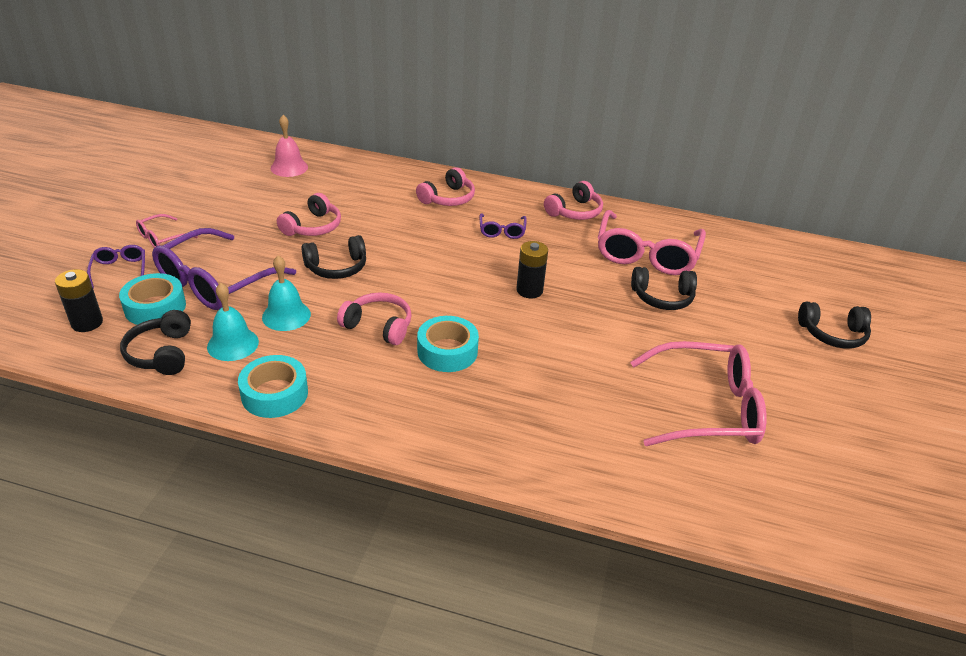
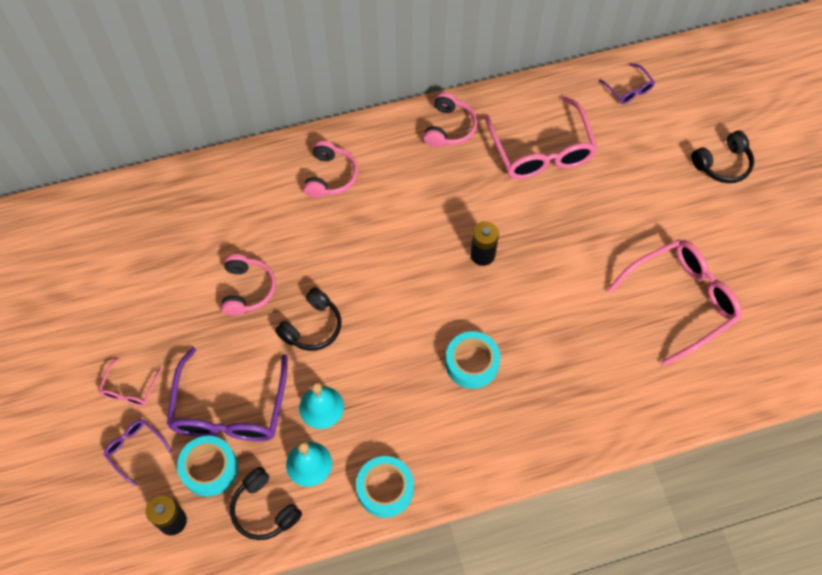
camera: 30 degrees left, 25 degrees up
(289, 167) = (150, 221): pink bell -> none
(378, 326) = (401, 371): pink headphones -> none
(502, 231) = (409, 193): purple glasses -> purple glasses (628, 89)
(662, 297) = (584, 198): black headphones -> none

